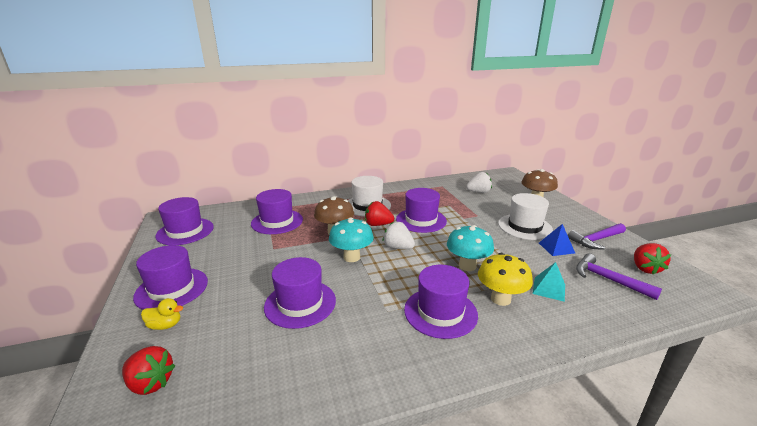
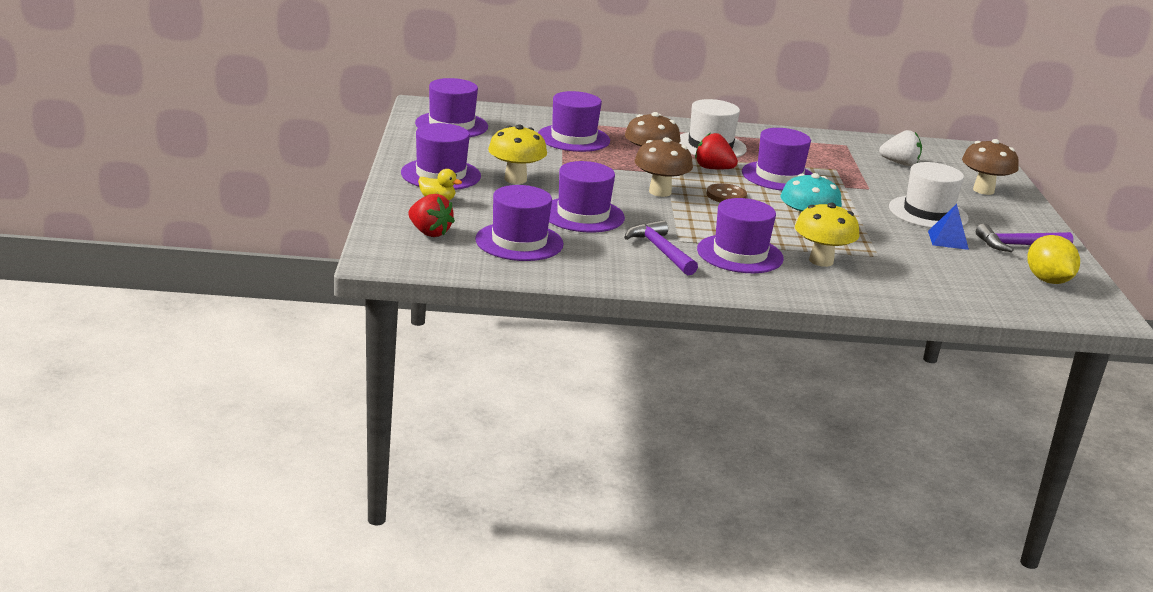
camera: 15 degrees right, 0 degrees up
(237, 276) = (515, 179): none -> yellow mushroom
(247, 364) = (519, 242): none -> purple hat
(351, 257) = (660, 192): turquoise mushroom -> brown mushroom
(398, 247) = (726, 195): white strawberry -> brown button
(549, 289) = (891, 267): turquoise pyramid -> none
(608, 279) = (981, 277): purple hammer -> purple hammer (660, 250)
(645, 268) = (1047, 280): red strawberry -> yellow lemon

